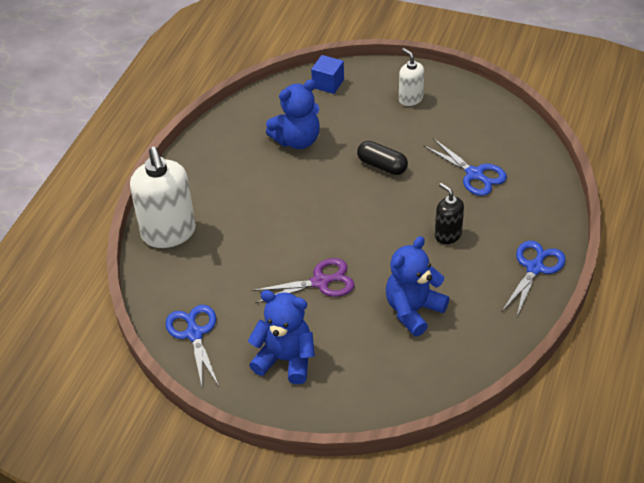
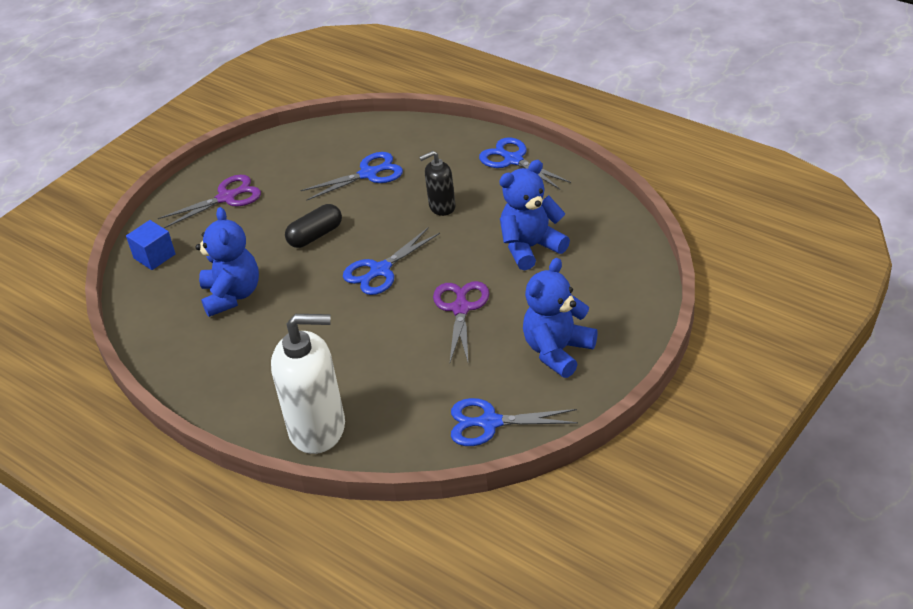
camera: 70 degrees left, 5 degrees down
(352, 218) = (380, 270): none -> blue scissors
(410, 99) = (226, 198): white soap dispenser -> purple scissors
(413, 310) = (531, 247): blue teddy bear -> blue teddy bear turned 90 degrees clockwise

